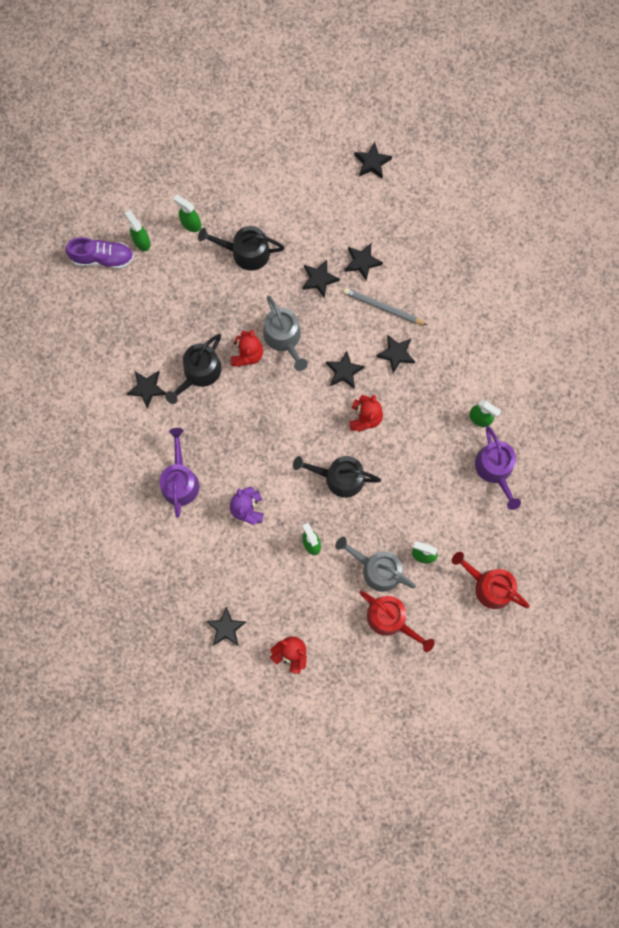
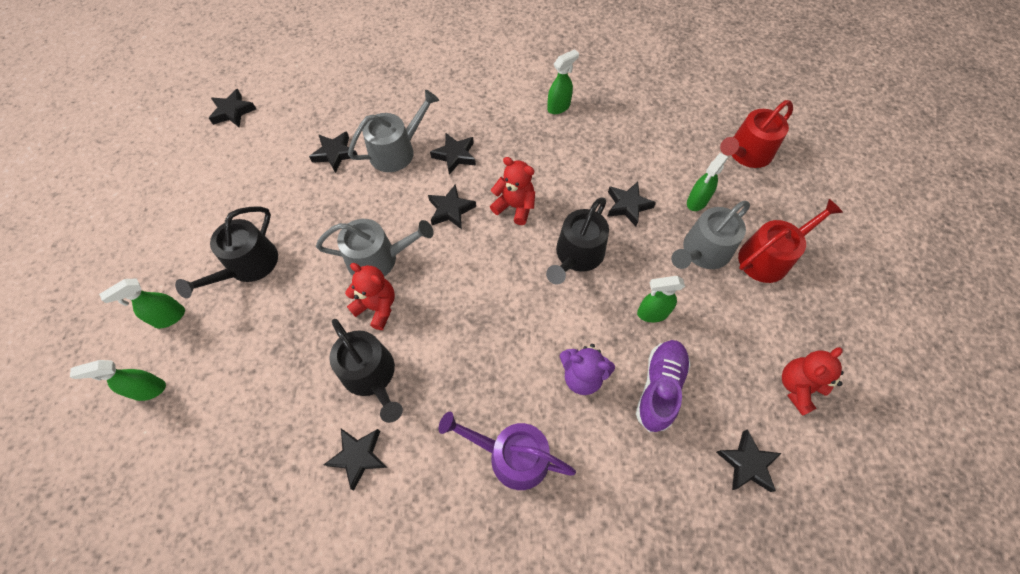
camera: 70 degrees left, 15 degrees down
(102, 258) = (134, 455): purple shoe -> purple shoe (659, 388)
(319, 279) = (329, 200): black star -> black star (628, 206)
(383, 307) = (397, 151): grey pencil -> grey watering can
(495, 469) = (618, 111): purple watering can -> none

